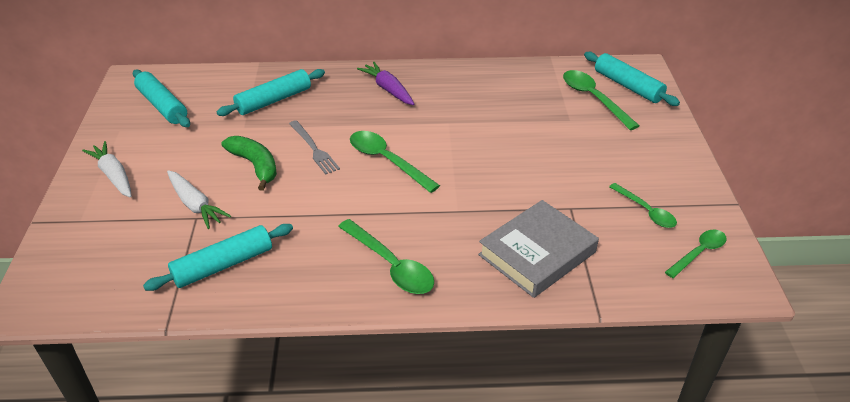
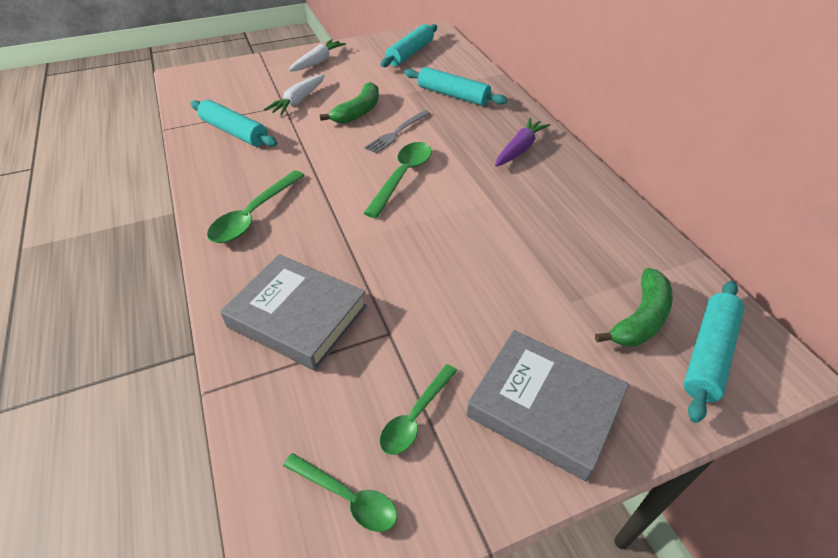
camera: 70 degrees right, 5 degrees up
(594, 99) = (640, 319): green spoon -> green banana
(650, 157) = (544, 406): none -> grey book

